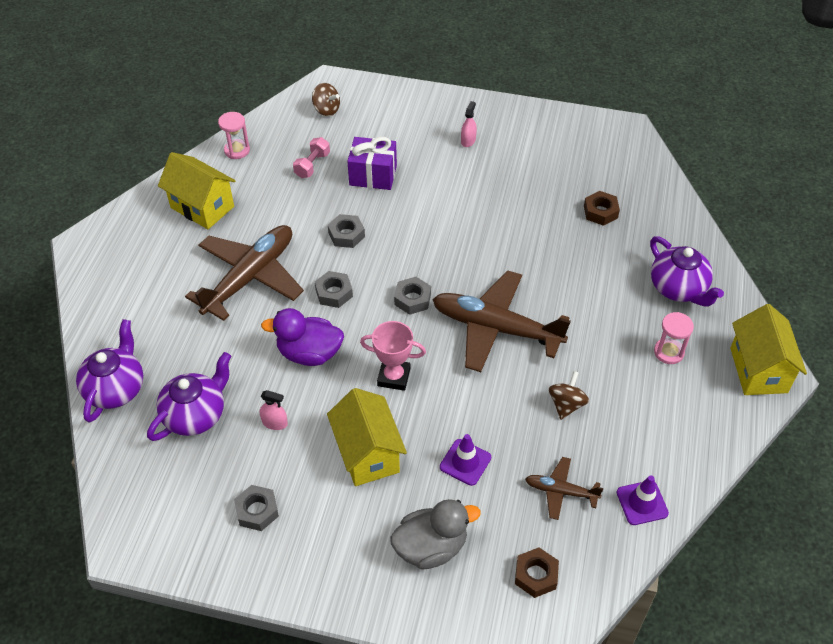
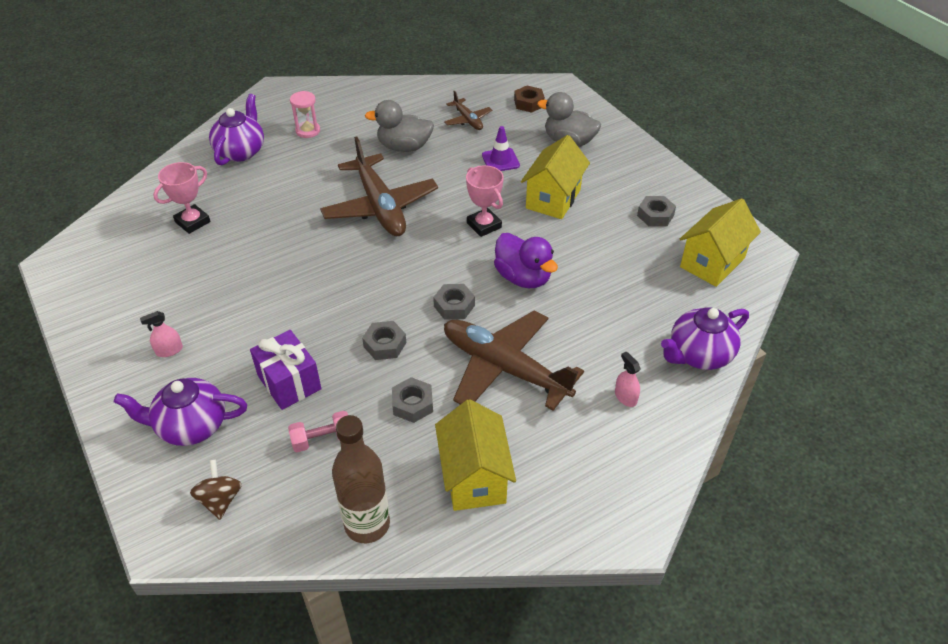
camera: 135 degrees left, 5 degrees down
(196, 415) = (648, 294): purple teapot -> purple teapot (191, 426)
(237, 150) = (367, 524): pink hourglass -> brown bottle
(250, 277) = (504, 368): brown plane -> brown plane turned 45 degrees clockwise
(275, 423) = (595, 252): pink spray bottle -> pink spray bottle (625, 397)
(412, 299) = (405, 261): grey nut -> grey nut (412, 404)
(566, 404) = (404, 147): brown spinning top -> grey duck
(600, 212) = (192, 222): brown nut -> pink trophy
(642, 503) = (435, 93): purple traffic cone -> none
(758, 370) = (281, 96): yellow house -> yellow house (712, 262)

